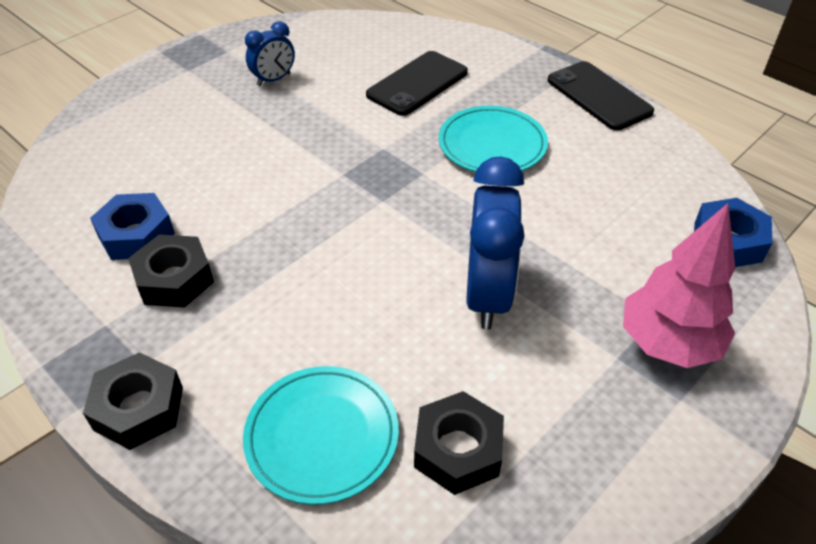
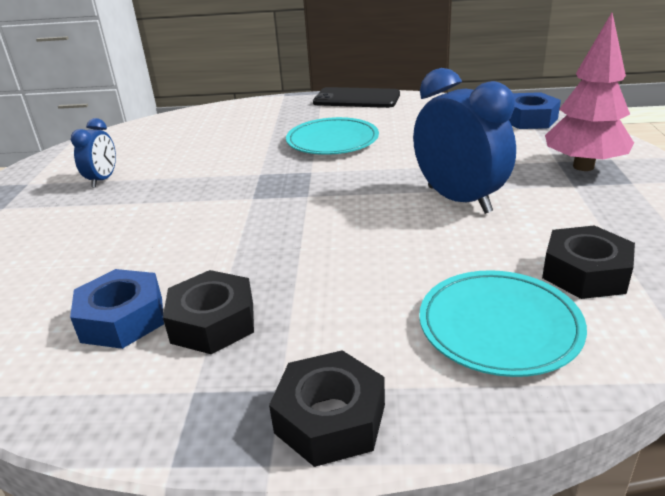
camera: 40 degrees left, 15 degrees down
(417, 83) = (229, 137): black phone -> none

